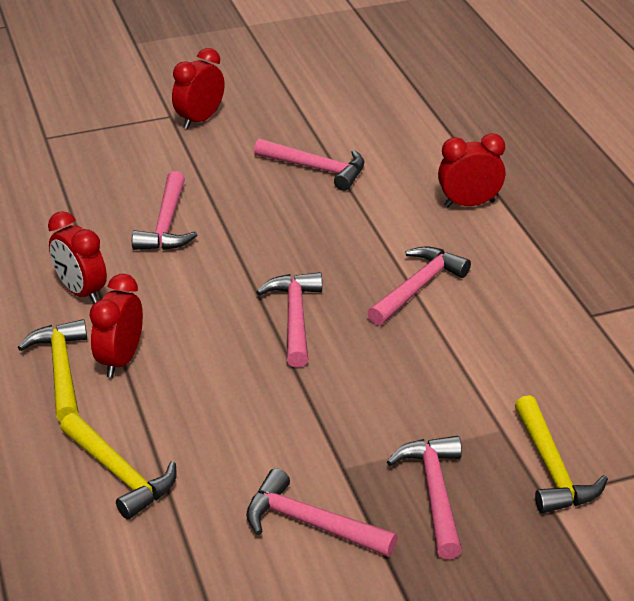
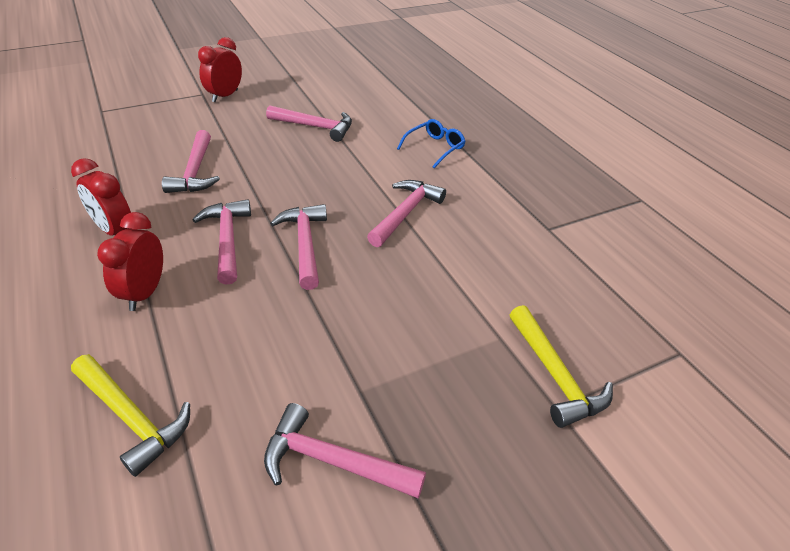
camera: 10 degrees left, 5 degrees up
(61, 370) = (85, 306): yellow hammer -> none
(434, 493) = (452, 412): pink hammer -> pink hammer (227, 240)
(469, 204) = (434, 148): red clock -> blue glasses

